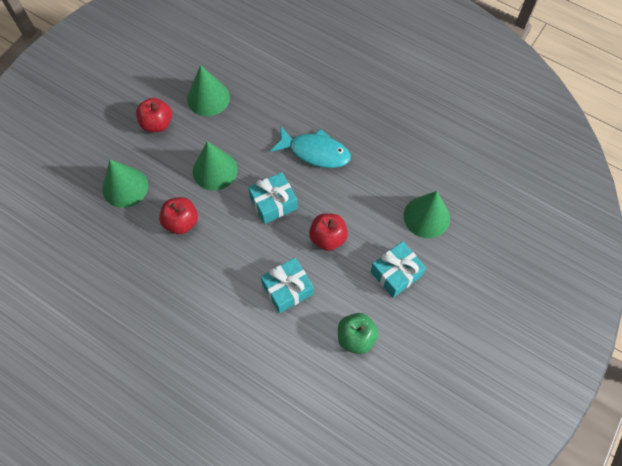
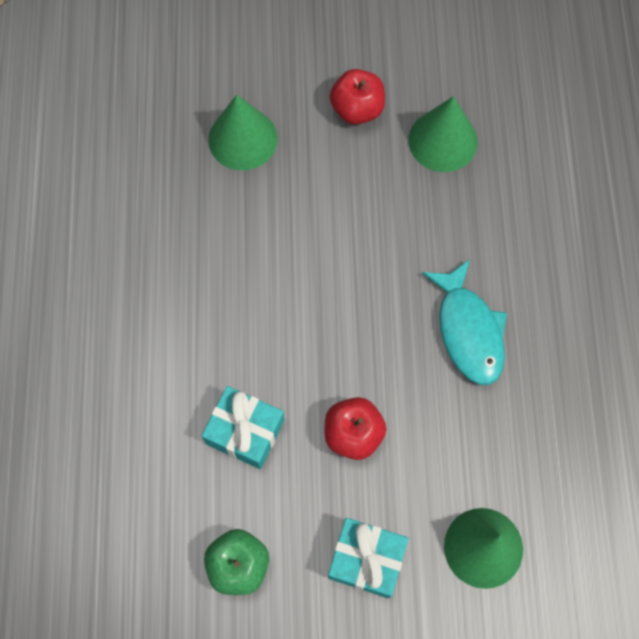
camera: 55 degrees right, 5 degrees up
(181, 222) = (244, 238): red apple -> none
(215, 170) = (344, 225): green cone -> none
(273, 203) = (352, 330): turquoise gift -> none

